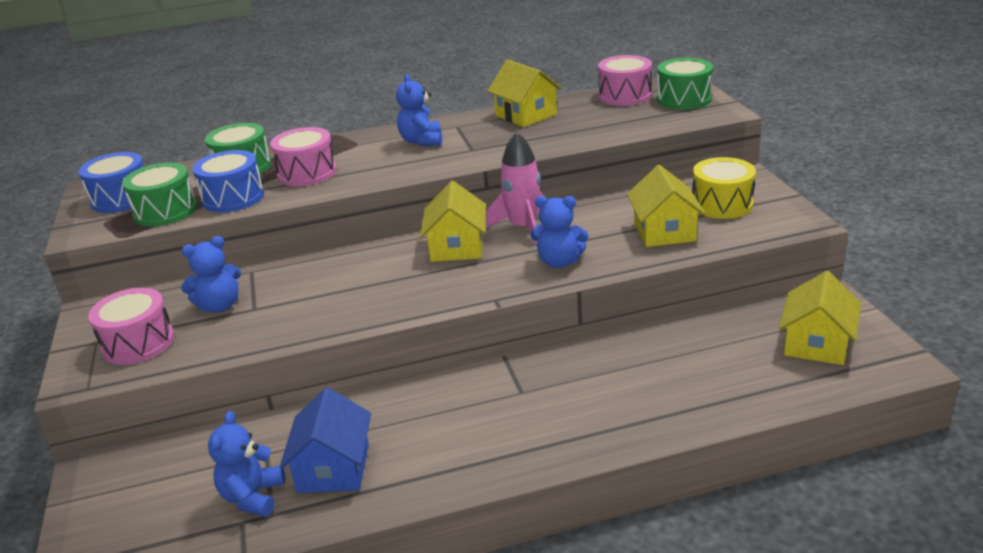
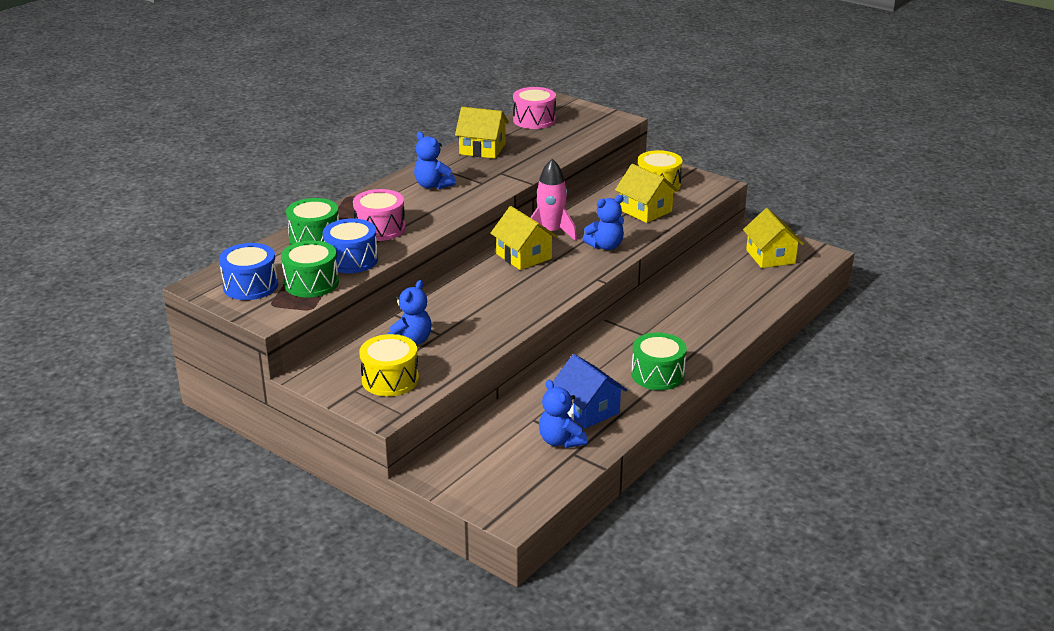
camera: 40 degrees left, 0 degrees up
(138, 343) = (390, 379): pink drum -> yellow drum
(684, 99) = (580, 115): green drum -> green drum (657, 375)

